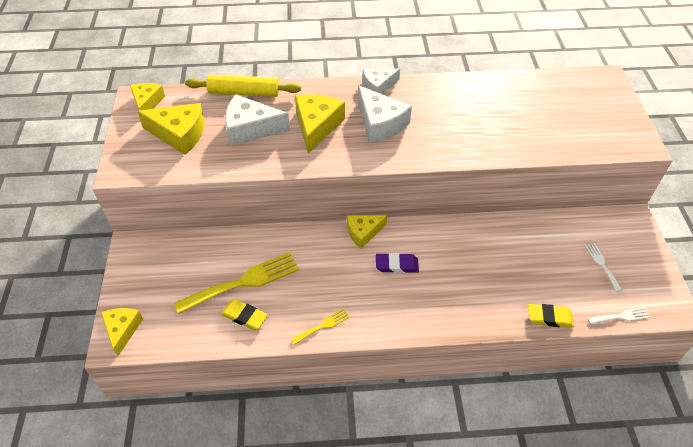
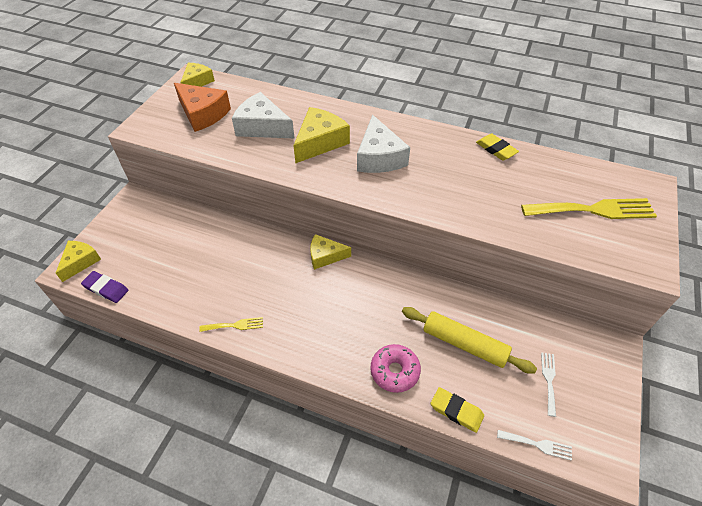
camera: 25 degrees right, 0 degrees up
(179, 134) = (203, 114): yellow cheese -> orange cheese
(243, 282) = (196, 260): yellow fork -> yellow fork (593, 210)
(244, 93) = (279, 96): yellow rolling pin -> yellow rolling pin (464, 344)
(244, 316) = (177, 289): yellow eraser -> yellow eraser (496, 149)
(378, 86) = (400, 124): white cheese -> none
(396, 265) = (336, 297): purple eraser -> purple eraser (106, 289)
(484, 307) = (394, 371): none -> pink donut

